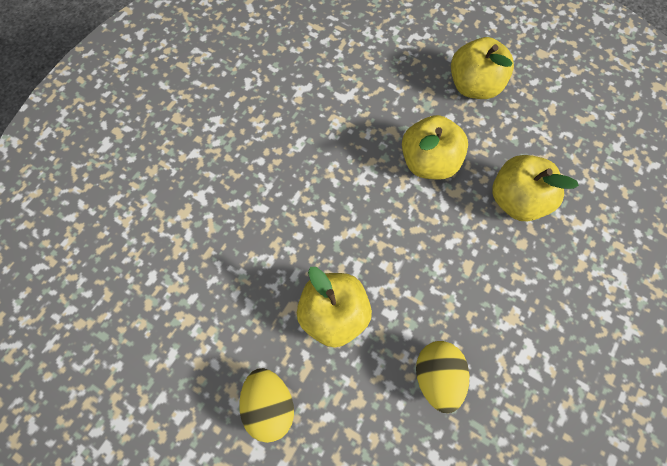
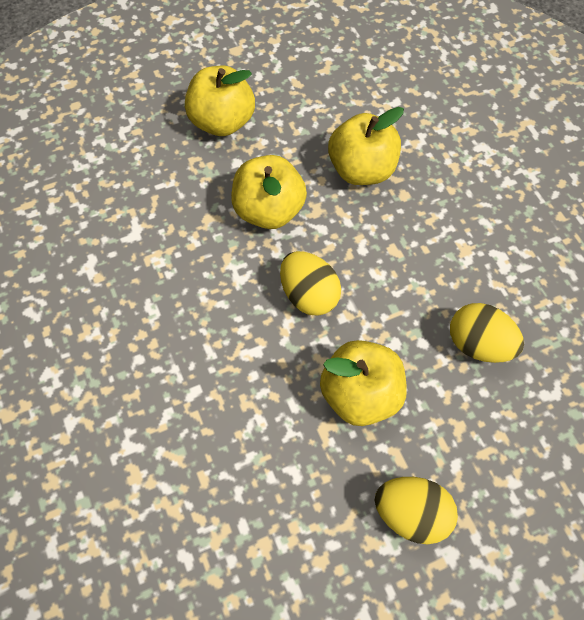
camera: 55 degrees left, 5 degrees down
(384, 231) = (309, 295): none -> yellow egg

